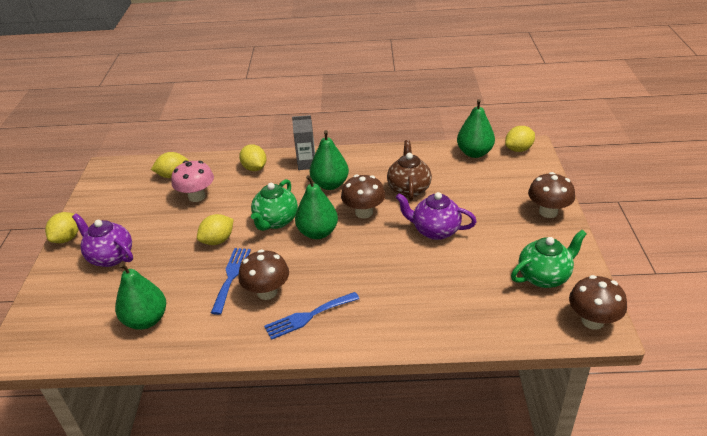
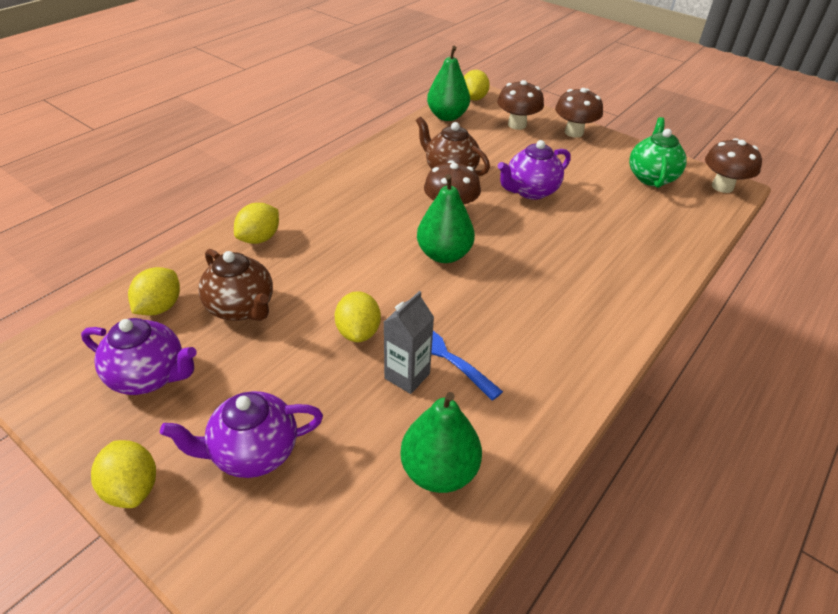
camera: 55 degrees left, 5 degrees up
(129, 202) = (150, 376): none -> purple teapot
(197, 196) = (242, 308): pink mushroom -> brown teapot
(254, 168) = (259, 238): yellow lemon -> yellow lemon turned 60 degrees counterclockwise
(267, 292) = (501, 338): brown mushroom -> brown mushroom (517, 125)
(276, 221) = (384, 272): green teapot -> none
(307, 164) = (313, 203): grey carton -> grey carton (407, 376)
(308, 316) = (572, 327): blue fork -> none
(330, 184) = (373, 207): green pear -> none

